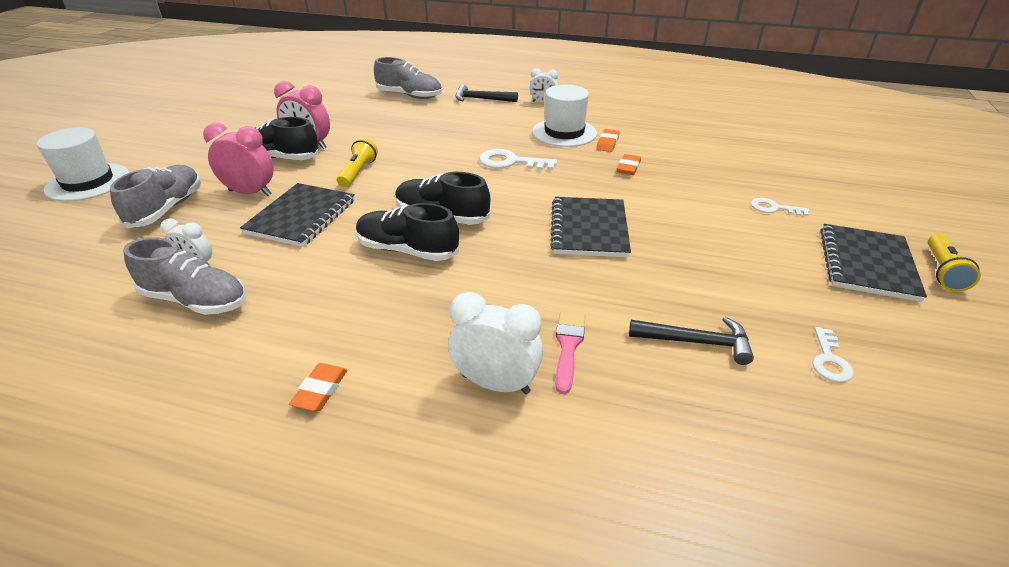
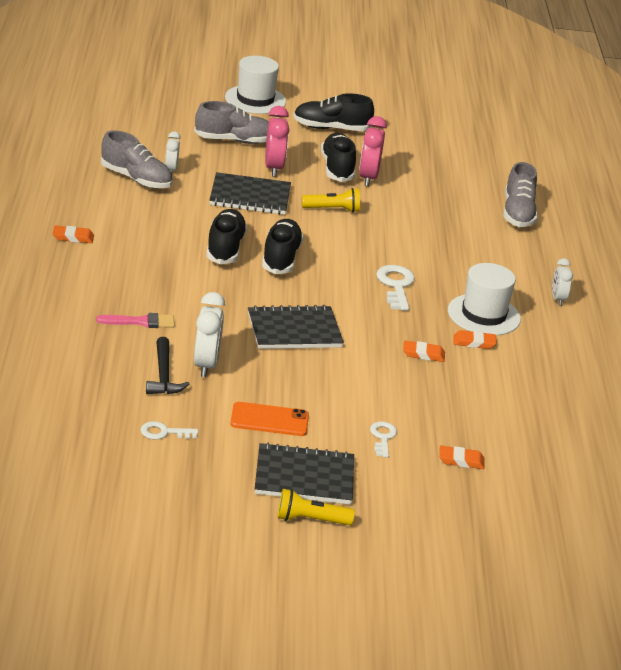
camera: 70 degrees right, 5 degrees down
(195, 300) = (136, 179): grey shoe -> grey shoe turned 60 degrees counterclockwise
(197, 149) = (331, 128): none -> black shoe
(481, 99) = (539, 258): black hammer -> none
(496, 384) = (96, 296): white clock -> white clock (206, 365)
(768, 271) = (269, 420): none -> orange phone
(793, 177) = (461, 460): none -> orange eraser

